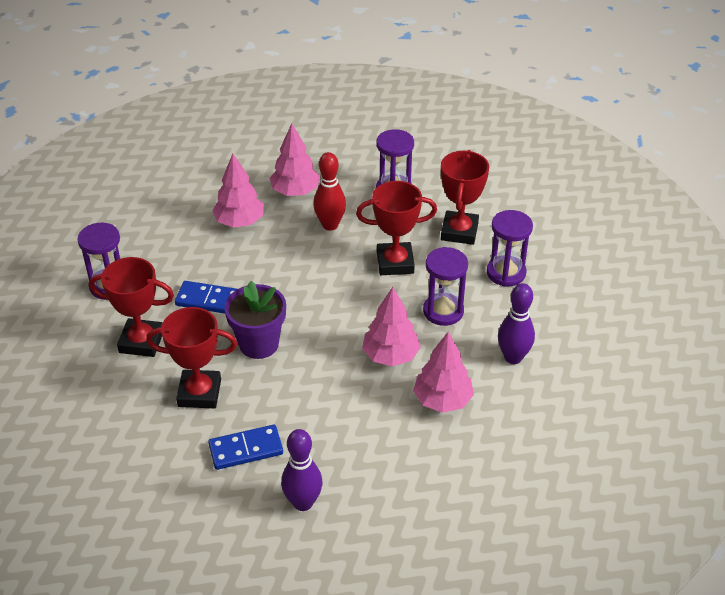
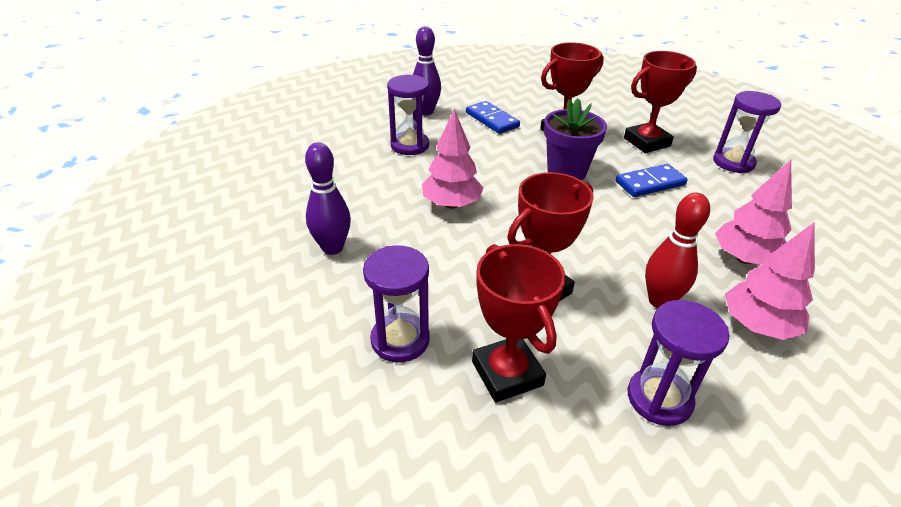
camera: 145 degrees right, 5 degrees down
(246, 449) = (492, 120): blue domino -> blue domino turned 75 degrees counterclockwise
(442, 400) = (377, 191): pink tree -> none
(443, 311) = (438, 261): purple hourglass -> purple hourglass (410, 145)

